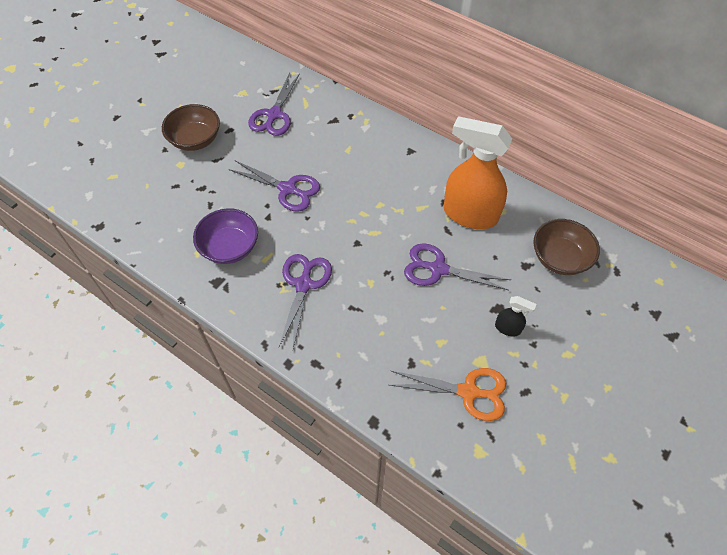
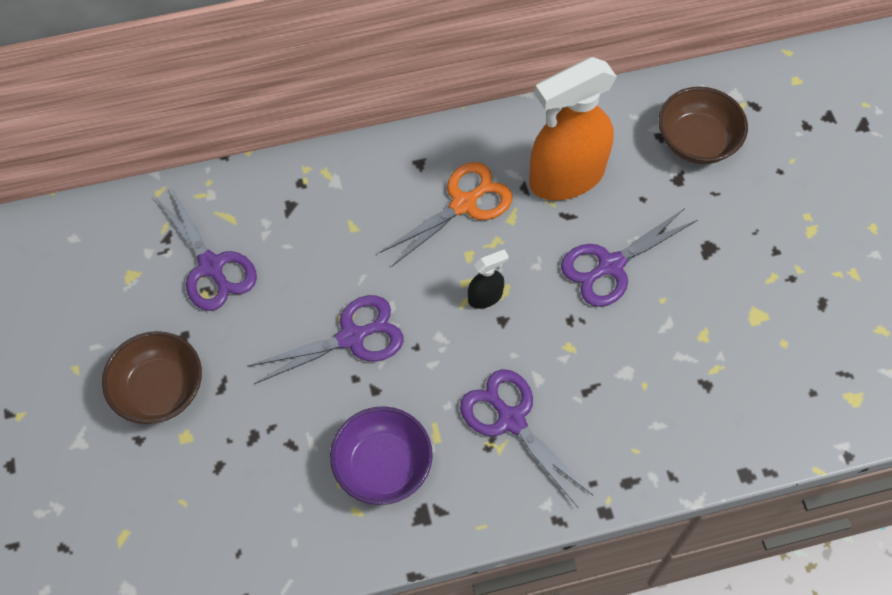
camera: 50 degrees left, 5 degrees up
(468, 392) = (782, 356): orange scissors -> orange scissors (464, 204)
(508, 328) = (739, 259): black spray bottle -> black spray bottle (485, 297)

